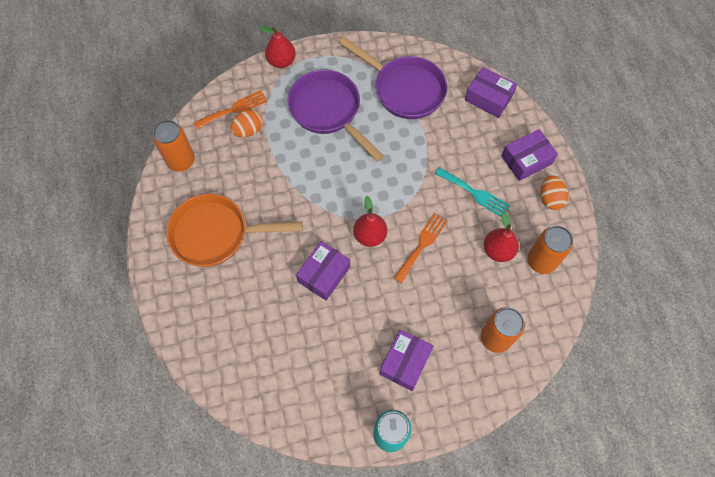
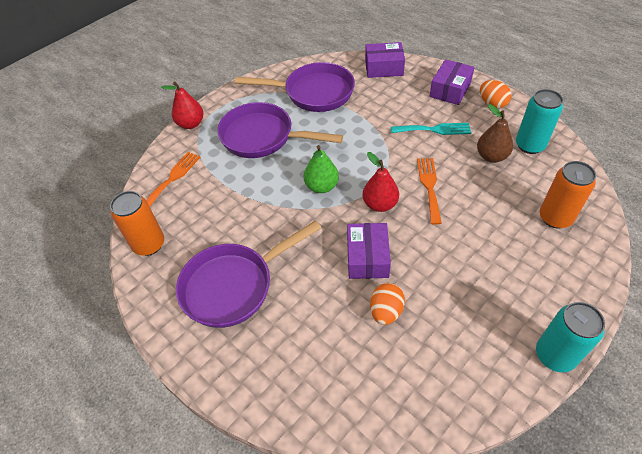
camera: 30 degrees left, 15 degrees down
(216, 234) = (234, 285): orange pan -> purple pan
(248, 130) = (199, 186): orange egg -> orange egg (386, 311)
(338, 190) = (321, 186): none -> green pear
(405, 362) = (505, 283): purple box -> none
(498, 250) = (491, 156): red pear -> brown pear
(541, 261) = (529, 145): orange can -> turquoise can

